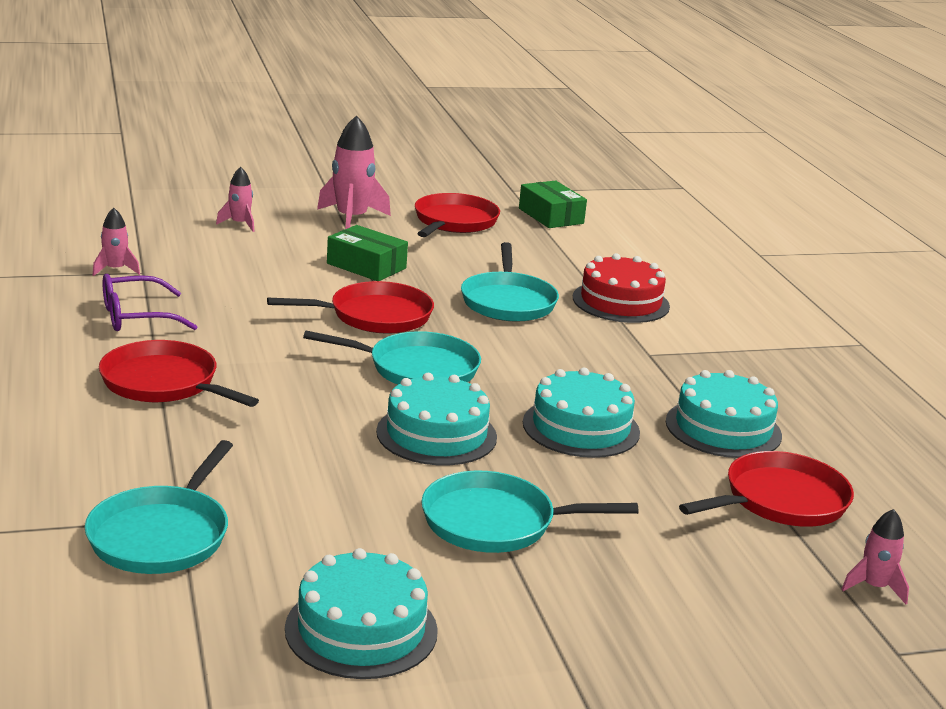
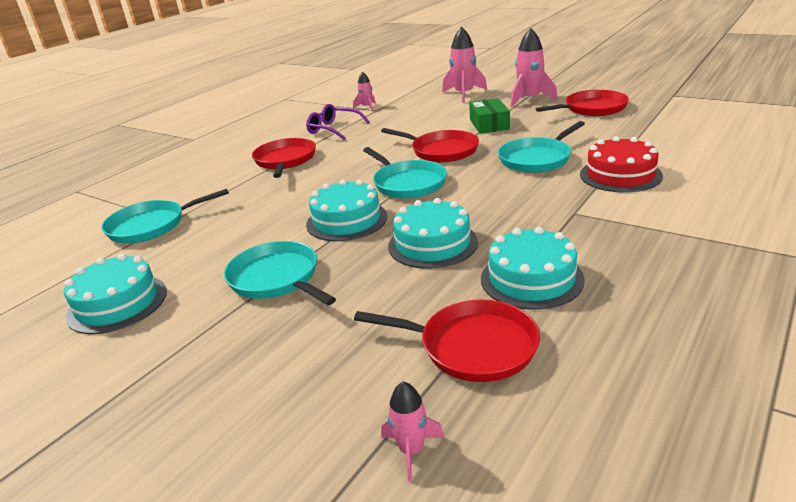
camera: 55 degrees right, 5 degrees up
(240, 224) = (464, 94): pink rocket -> pink rocket, size x1.83
(551, 216) = (672, 114): green box -> none

